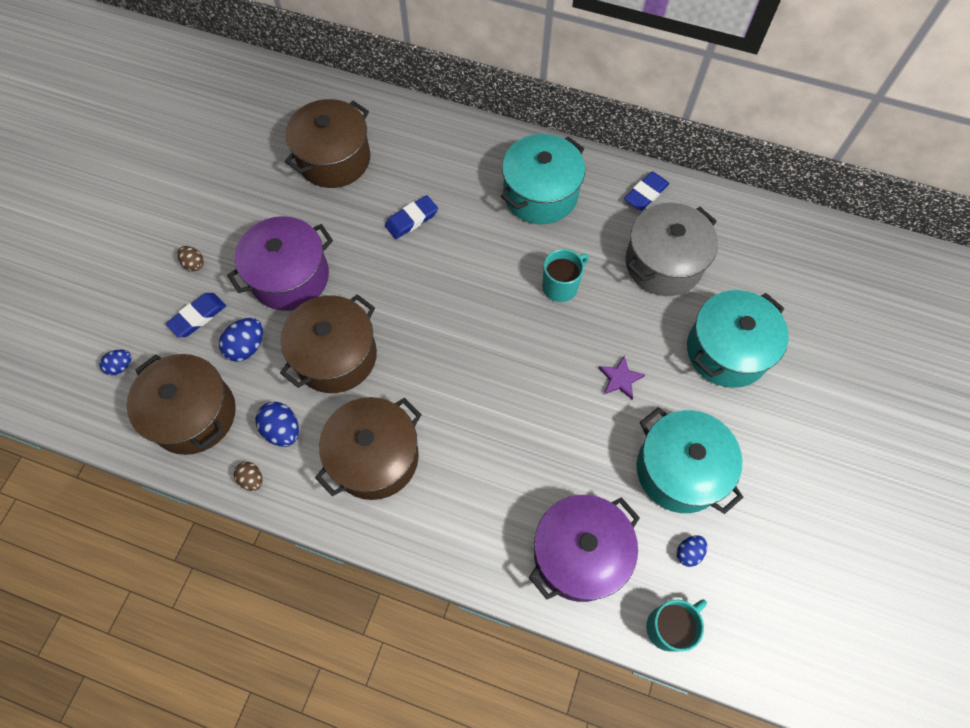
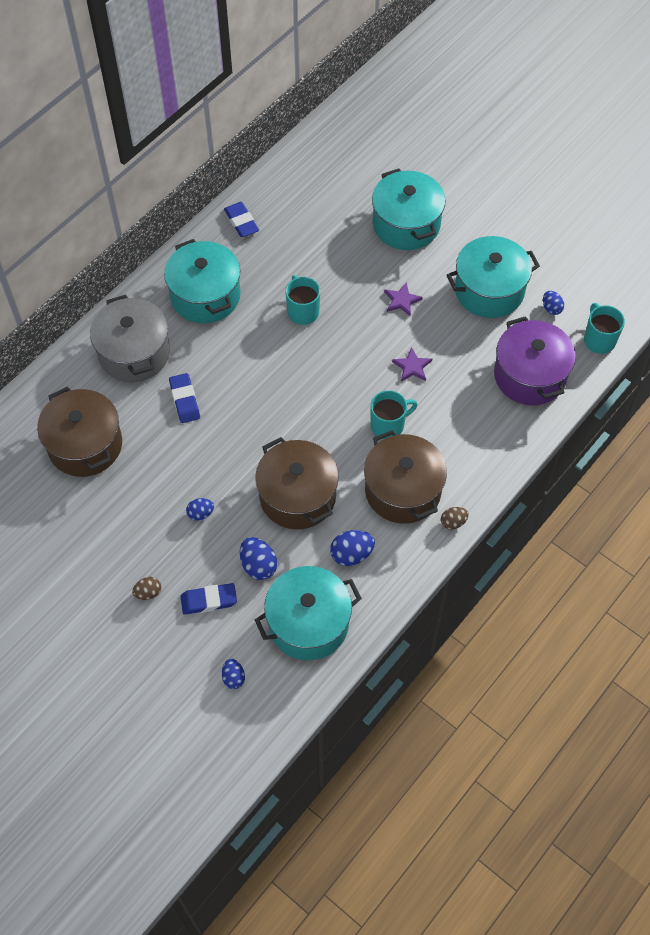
camera: 70 degrees left, 5 degrees down
(194, 414) = (308, 623): brown pot -> turquoise pot
(198, 317) = (209, 600): blue eraser -> blue eraser turned 75 degrees counterclockwise
(252, 479) = (388, 588): brown egg -> brown egg (453, 522)
(290, 277) = (200, 513): purple pot -> blue egg
(452, 416) = (388, 425): none -> turquoise mug
(537, 417) = (412, 366): none -> purple star
(663, 263) = (313, 235): grey pot -> grey pot (134, 353)

